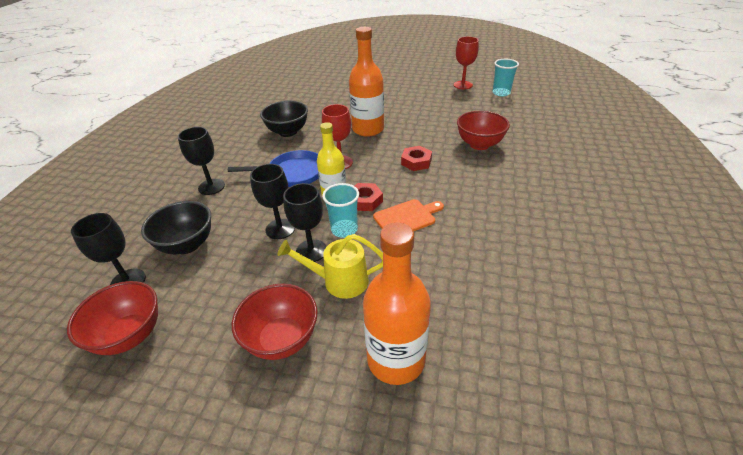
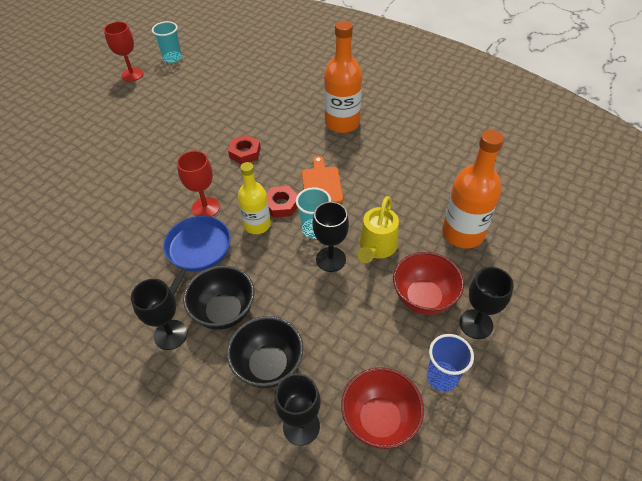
camera: 70 degrees left, 10 degrees up
(178, 380) = (442, 377): none -> blue cup
(280, 229) = (287, 278): black goblet -> black goblet (476, 324)
(288, 132) = (103, 241): black bowl -> black bowl (224, 312)
(368, 129) = (158, 170): orange bottle -> orange bottle (342, 123)
(479, 144) = (248, 105): red bowl -> none

